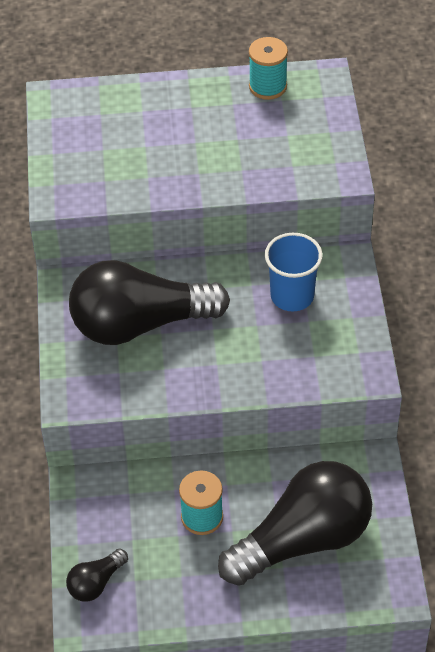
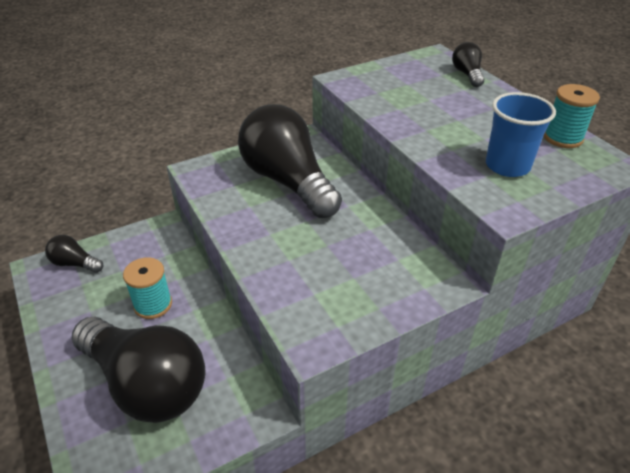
camera: 65 degrees right, 10 degrees down
(114, 93) = (467, 74): none -> black light bulb
(292, 296) = (375, 257): blue cup -> blue cup (507, 166)

